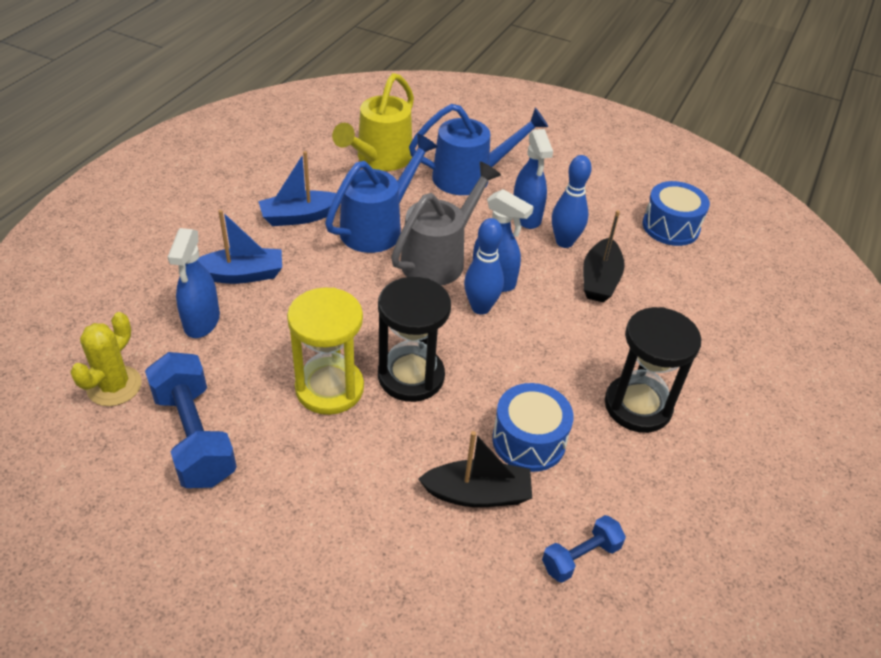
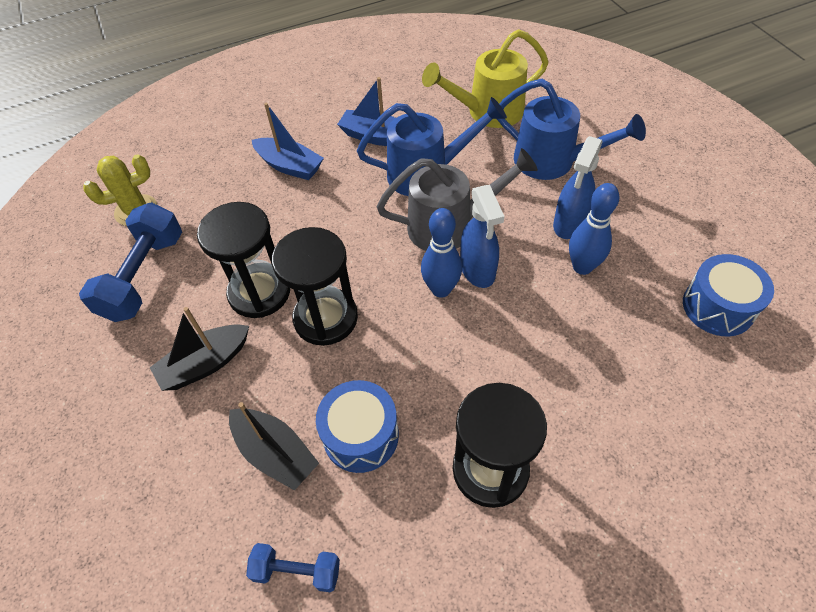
camera: 45 degrees right, 10 degrees up
(201, 322) = (229, 190): blue spray bottle -> none
(329, 388) = (259, 292): yellow hourglass -> black hourglass
(600, 280) = (580, 323): black boat -> black boat (205, 364)

